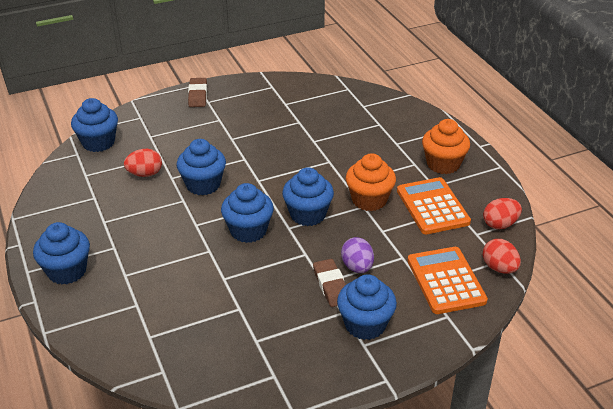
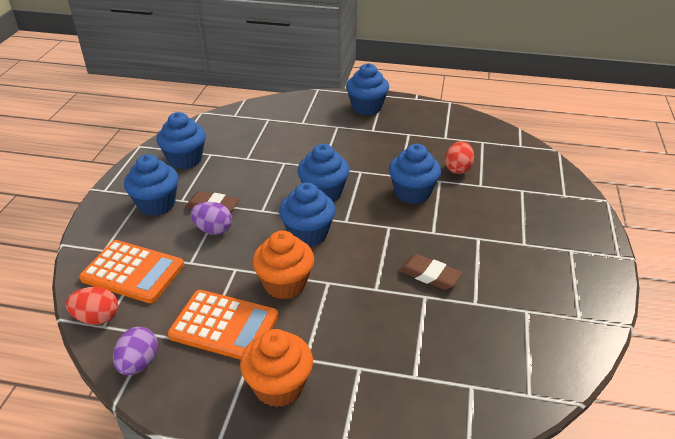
camera: 125 degrees right, 0 degrees up
(98, 142) = (531, 160): blue cupcake -> blue cupcake (185, 159)
(198, 95) = (590, 247): brown eraser -> brown eraser (429, 275)
(500, 224) = (139, 363): red egg -> purple egg

